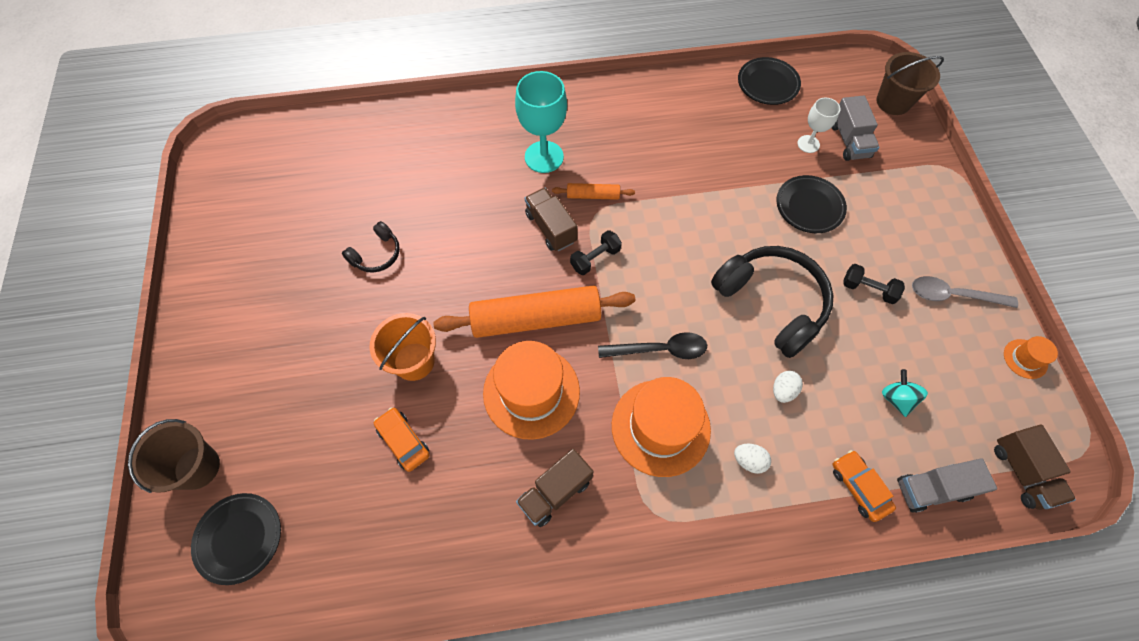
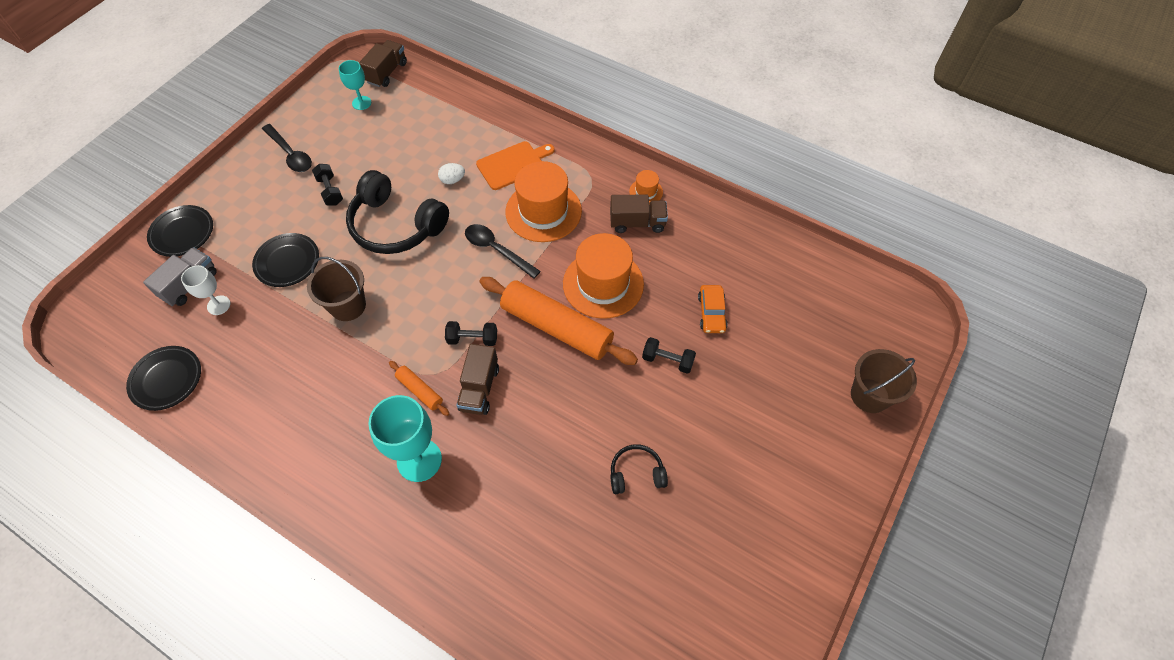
camera: 140 degrees left, 5 degrees down
(239, 538) = (855, 329): black plate -> black plate (182, 233)
(414, 361) = (667, 360): orange bucket -> black dumbbell
(749, 461) = (513, 164): white egg -> orange cutting board
(771, 303) = (396, 225): black headphones -> black headphones turned 60 degrees counterclockwise
(859, 487) = (472, 118): orange car -> none
(893, 102) = (113, 288): brown bucket -> brown bucket (348, 306)
(896, 398) = (398, 136): turquoise spinning top -> none
(932, 489) = (438, 95): grey truck -> none
(953, 295) = (290, 154): grey spoon -> black spoon
(984, 407) = (361, 103): none -> turquoise goblet
(1025, 359) = (306, 105): orange hat -> orange hat (646, 192)

